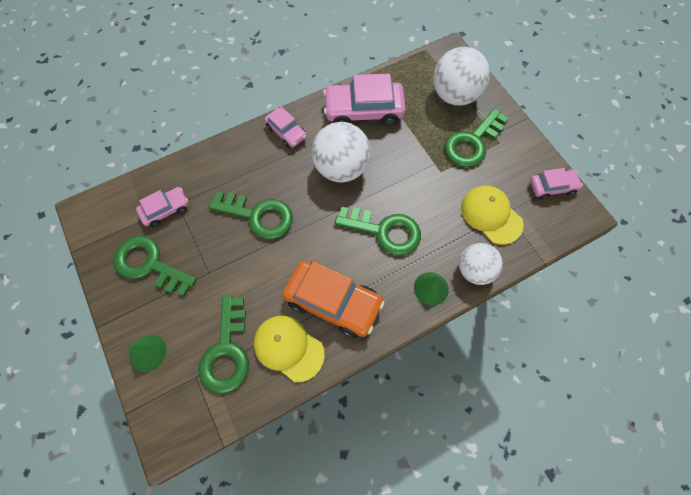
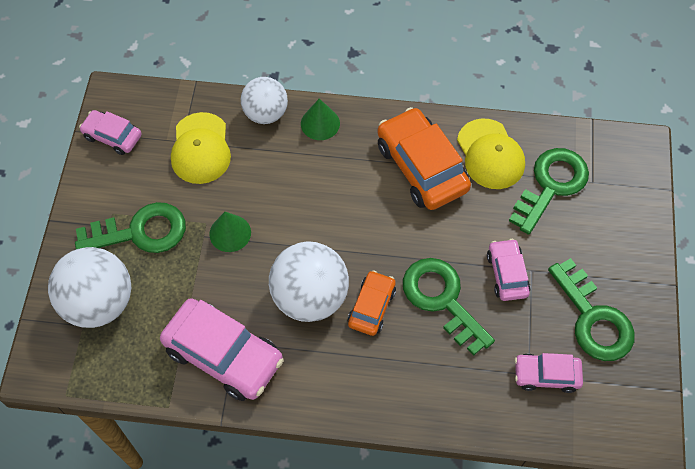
camera: 145 degrees left, 5 degrees down
(147, 353) = (630, 229): green cone -> green cone (230, 233)
(286, 132) = (340, 388): pink car -> pink car (507, 274)
(300, 185) = (371, 307): none -> orange car
(385, 231) = (319, 199): green key -> none

